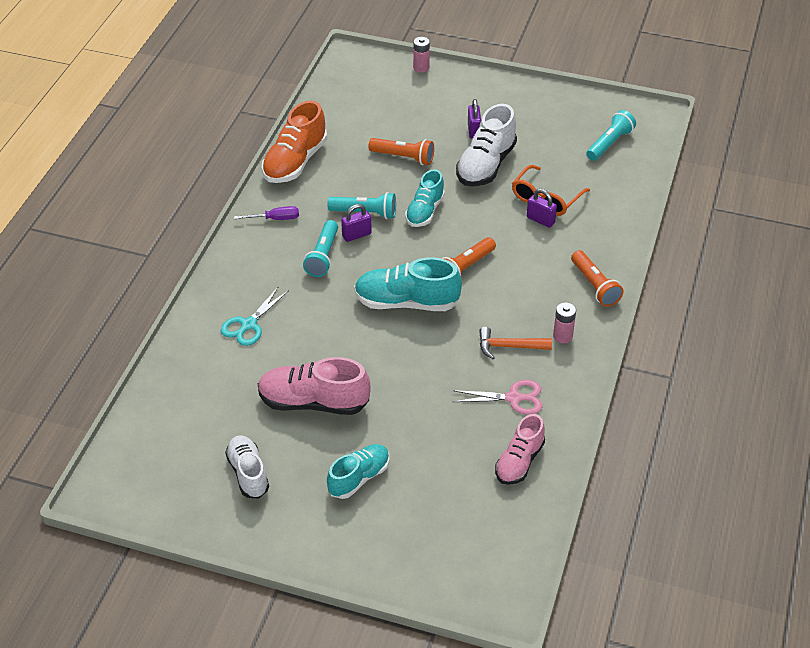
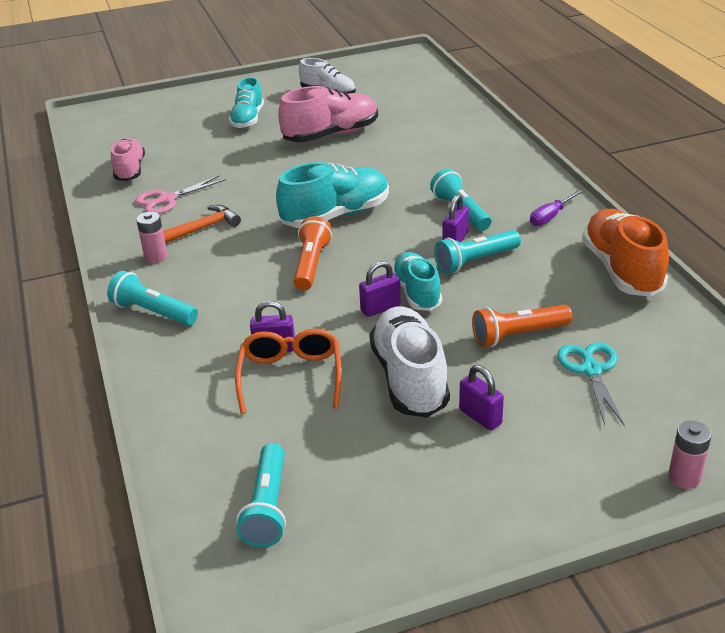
camera: 145 degrees right, 10 degrees down
(249, 325) = (448, 148): turquoise scissors -> turquoise scissors (591, 370)
(456, 213) = (380, 308): none -> purple padlock
(594, 286) = (153, 312): orange flashlight -> turquoise flashlight

